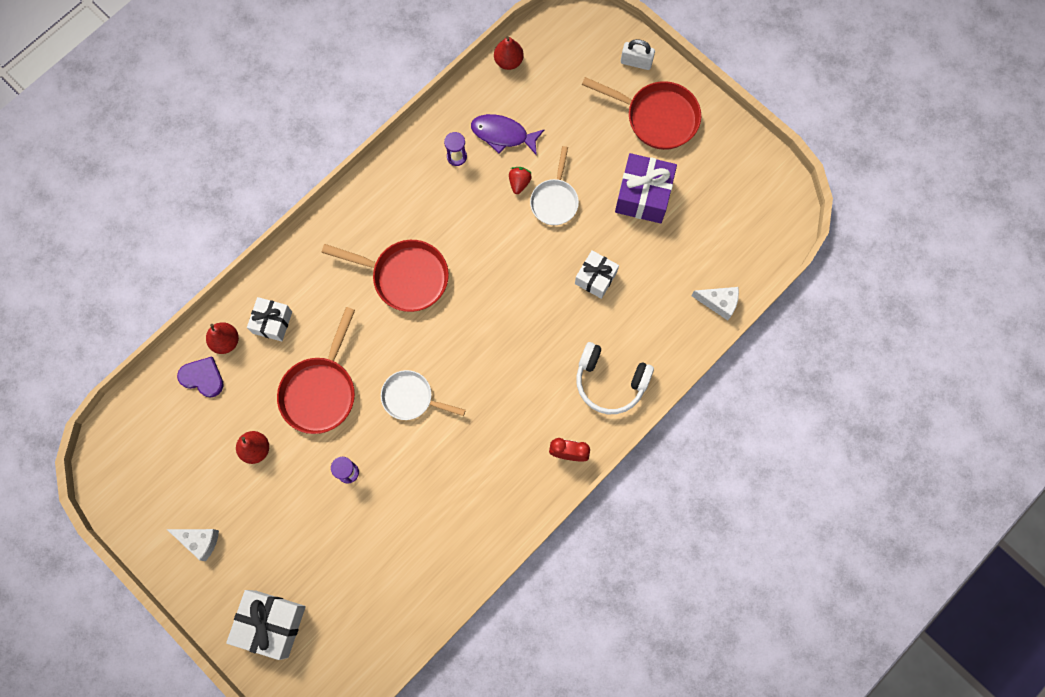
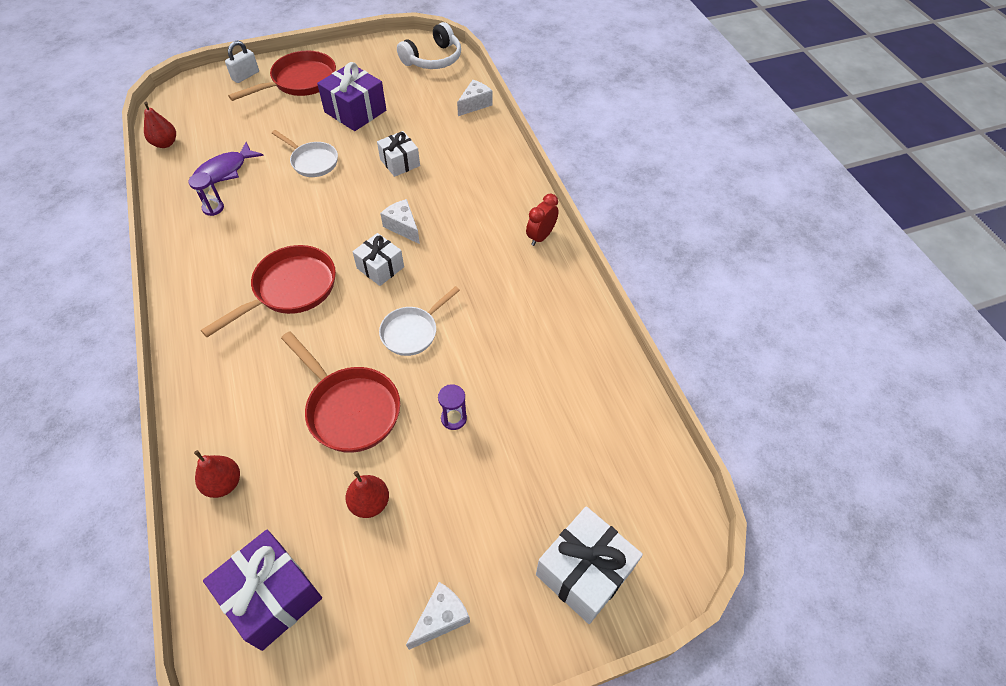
camera: 65 degrees left, 20 degrees down
(168, 424) = (272, 596): none -> purple gift
(203, 377) = (246, 528): purple heart -> none
(272, 322) = (241, 425): white gift -> white gift (380, 267)
(517, 327) = (403, 227): none -> white cheese
(519, 183) = (276, 177): red strawberry -> none
(610, 382) = (495, 187): white headphones -> white headphones (433, 59)

